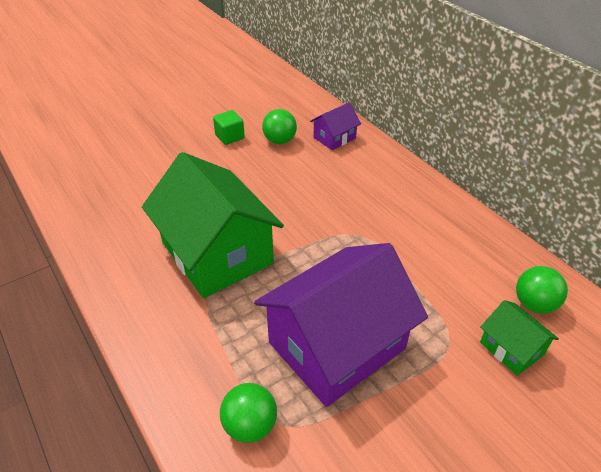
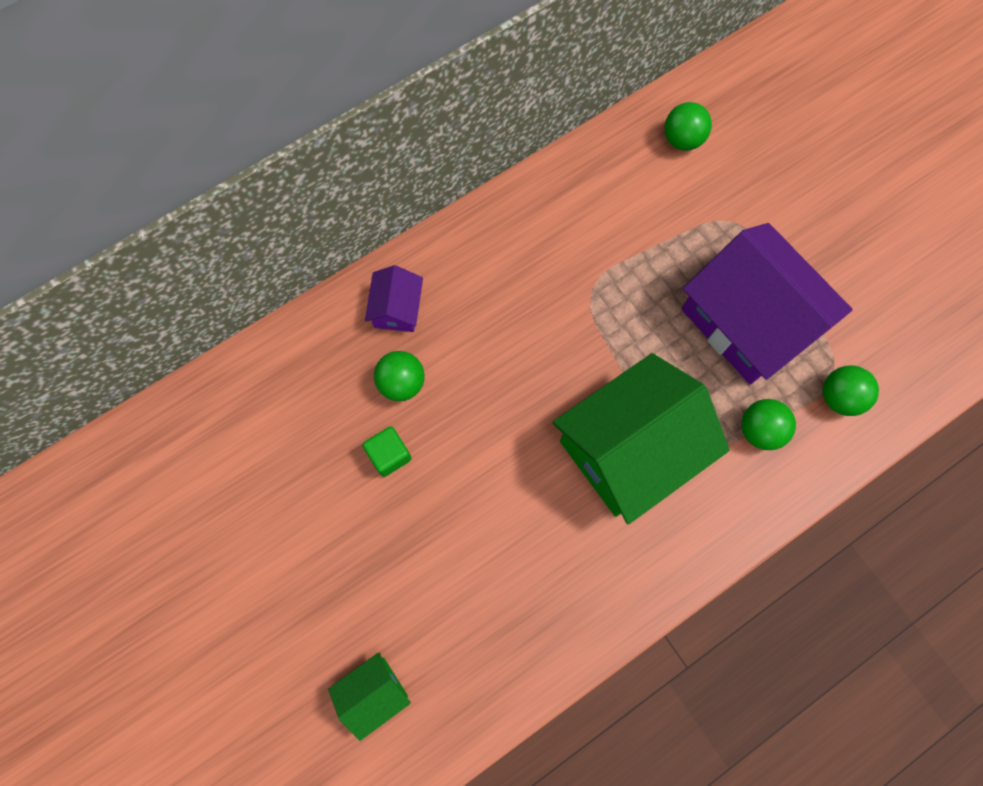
camera: 90 degrees left, 30 degrees up
(221, 347) = (759, 430): none -> green ball
(334, 138) = (397, 308): purple house -> purple house turned 45 degrees clockwise
(511, 348) = (735, 171): green house -> green house (374, 692)

